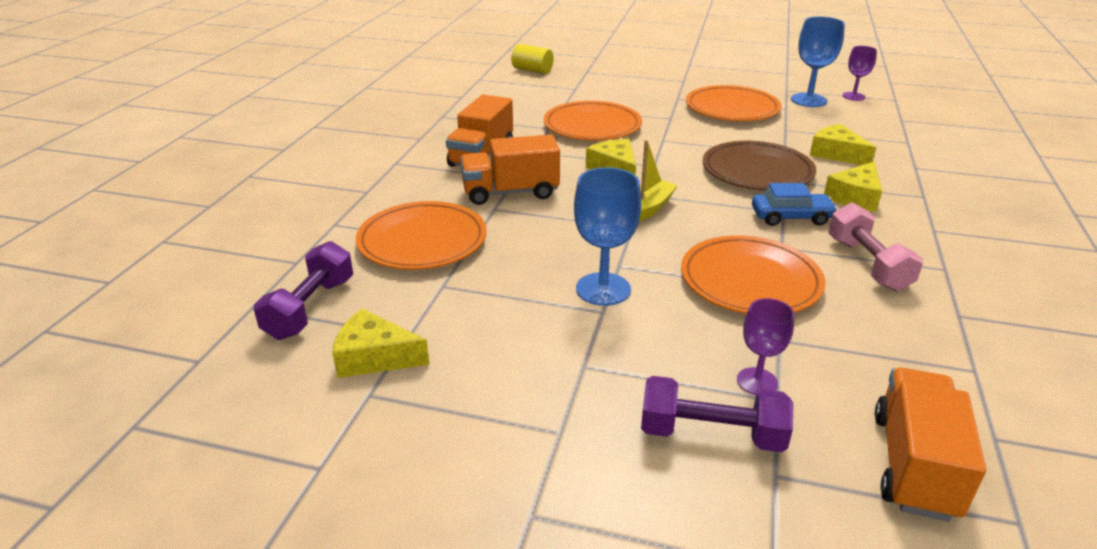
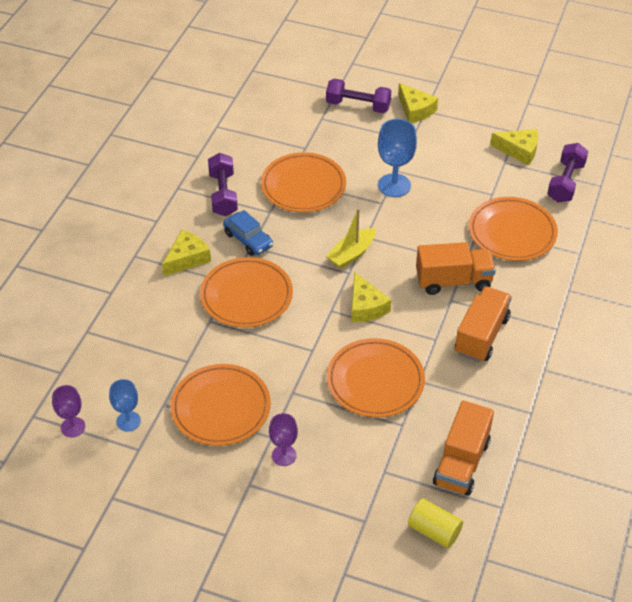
camera: 175 degrees left, 15 degrees up
(757, 171) = (246, 296): brown plate -> orange plate
(757, 381) = (327, 127): purple goblet -> purple goblet (284, 455)
(791, 217) = (248, 239): blue car -> blue car turned 135 degrees counterclockwise
(808, 100) = (128, 421): blue goblet -> blue goblet, size x0.62
(836, 154) = (164, 316): yellow cheese -> yellow cheese (415, 110)
(867, 264) = (223, 194): pink dumbbell -> purple dumbbell
(914, 465) = (277, 90): orange truck -> orange truck (461, 462)

